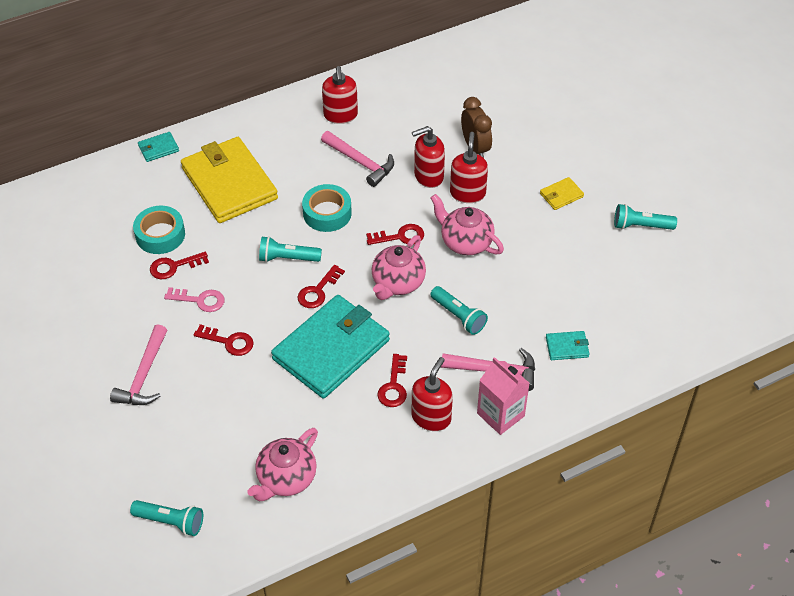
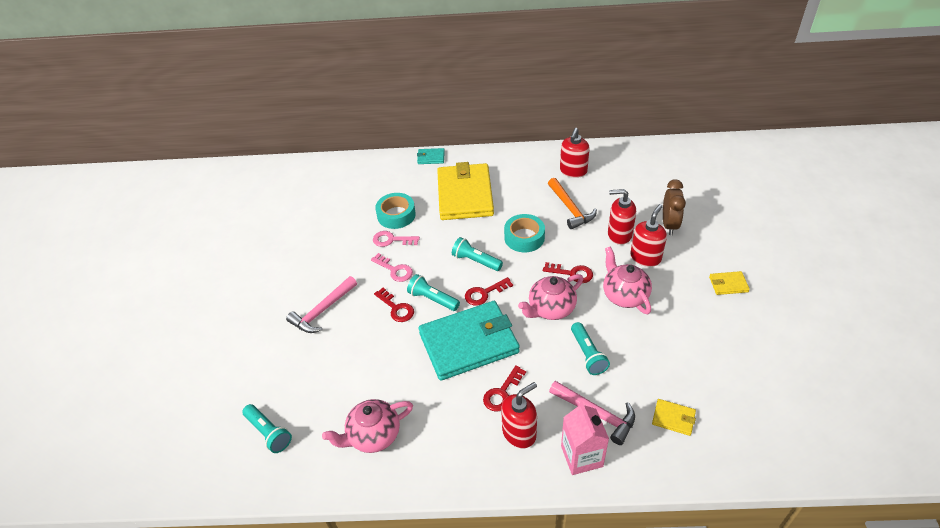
camera: 30 degrees right, 5 degrees down
(174, 266) = (392, 240): red key -> pink key
(361, 162) = (570, 209): pink hammer -> orange hammer
(567, 347) = (673, 418): turquoise wallet -> yellow wallet
(640, 226) = (793, 334): turquoise flashlight -> turquoise flashlight (432, 299)

